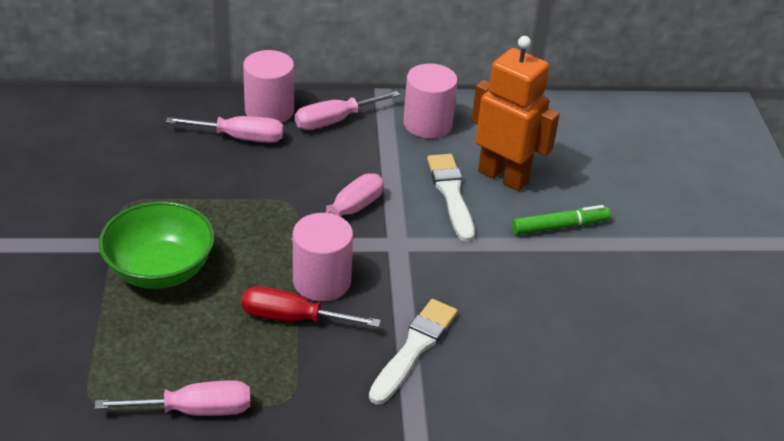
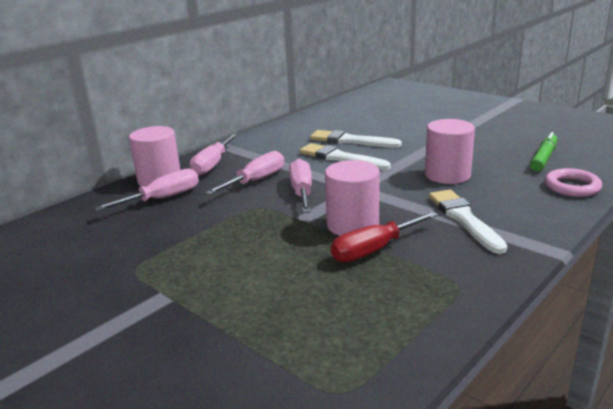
camera: 40 degrees left, 15 degrees down
(160, 269) = (234, 284): green bowl -> none
(195, 410) = (420, 335): pink screwdriver -> pink screwdriver (256, 180)
(427, 124) = (270, 143): pink cylinder -> pink cylinder (447, 175)
(503, 176) = (351, 141): orange robot -> white brush
(559, 226) = (416, 142): green marker -> green marker (543, 158)
(583, 398) = (572, 187): none -> pink ring

